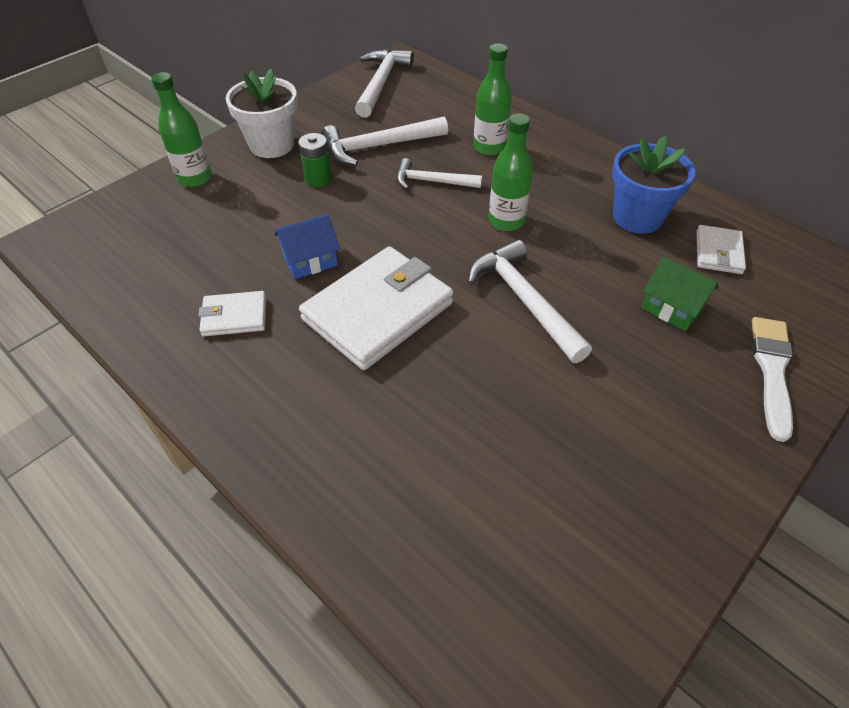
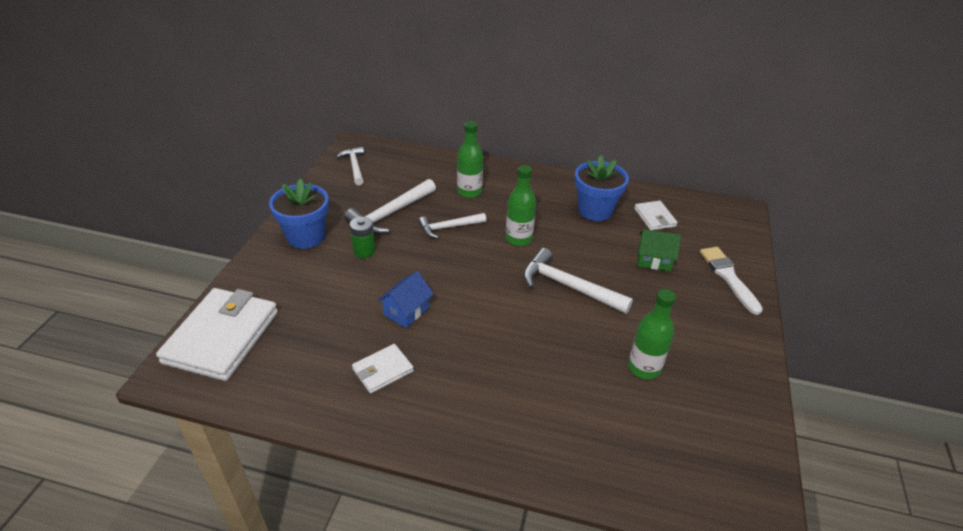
camera: 30 degrees left, 10 degrees down
(195, 178) = (262, 281): green bottle -> green bottle (644, 368)
(272, 145) = (306, 237): white flower pot -> blue flower pot
(378, 311) = (482, 328): white wallet -> white wallet (222, 337)
(381, 83) = (354, 166): white hammer -> white hammer, size x0.65

